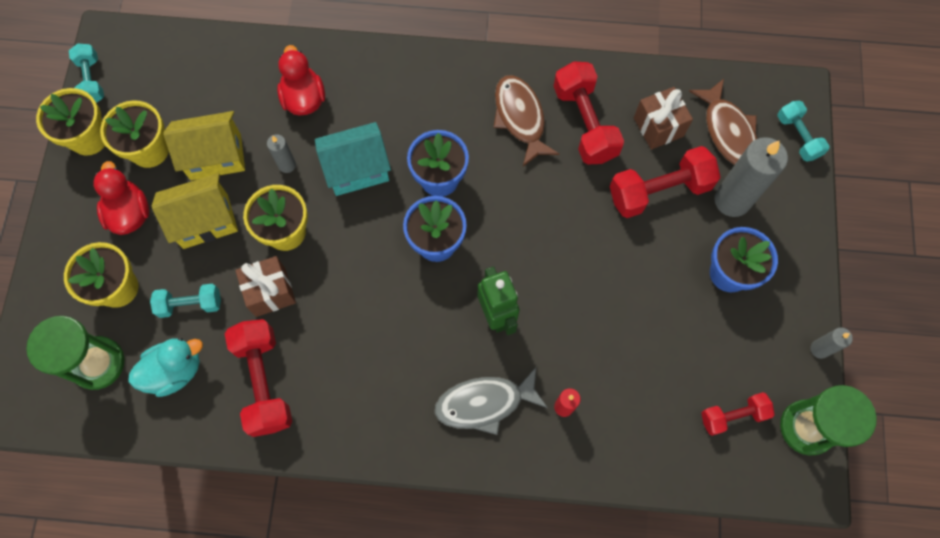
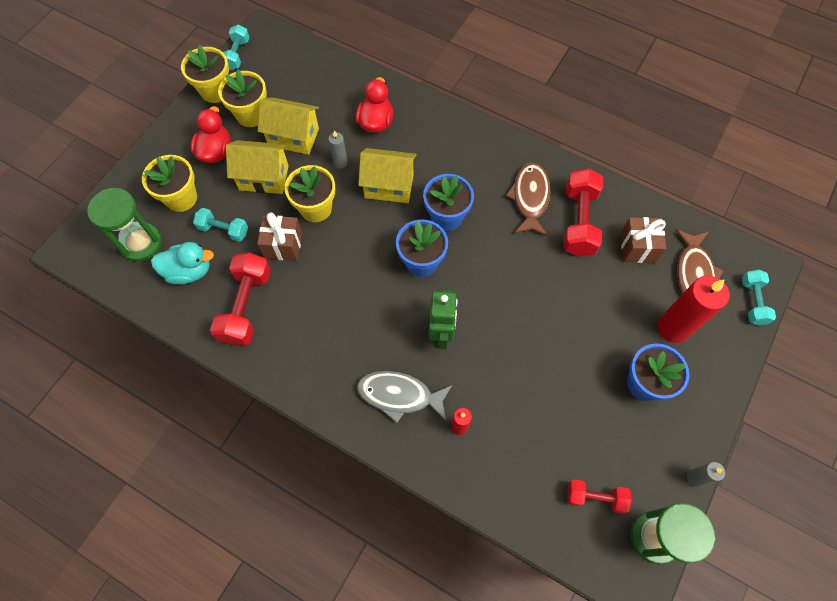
camera: 25 degrees right, 5 degrees down
(357, 170) = (389, 186): turquoise house -> yellow house
(659, 191) = (615, 296): red dumbbell -> none
(732, 200) = (673, 328): grey candle -> red candle

